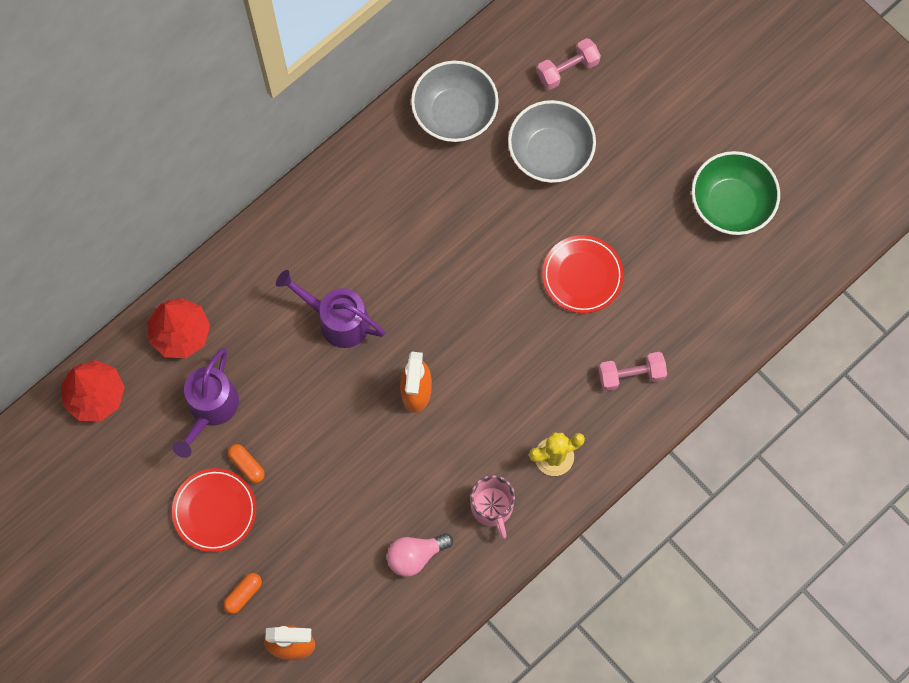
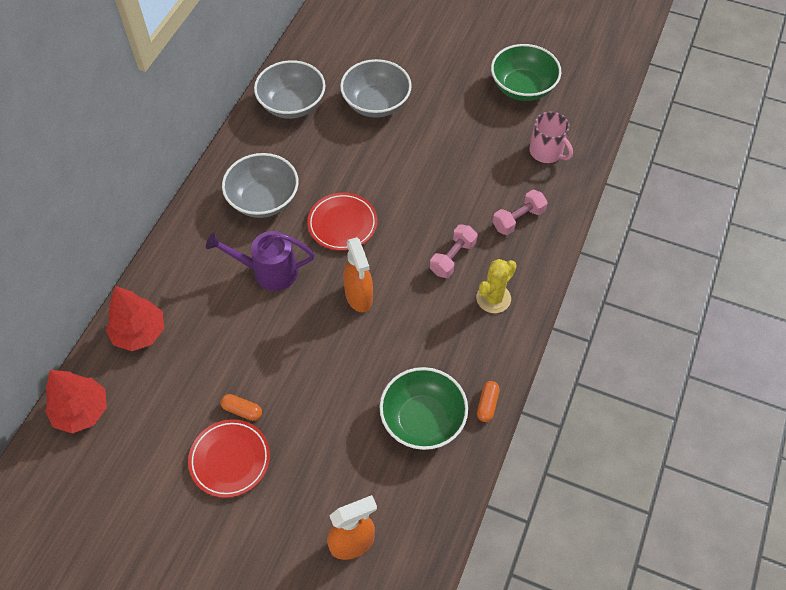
camera: 25 degrees left, 15 degrees down
(210, 409) = (190, 380): purple watering can -> none
(243, 594) = (287, 519): orange capsule -> orange capsule (487, 404)
(369, 228) = (263, 200): none -> grey bowl
(415, 555) = (422, 420): pink light bulb -> green bowl
(492, 507) = (466, 355): pink mug -> pink mug (547, 152)
(567, 70) = (360, 51): pink dumbbell -> pink dumbbell (453, 258)
(582, 276) = (444, 170): red plate -> red plate (342, 224)

